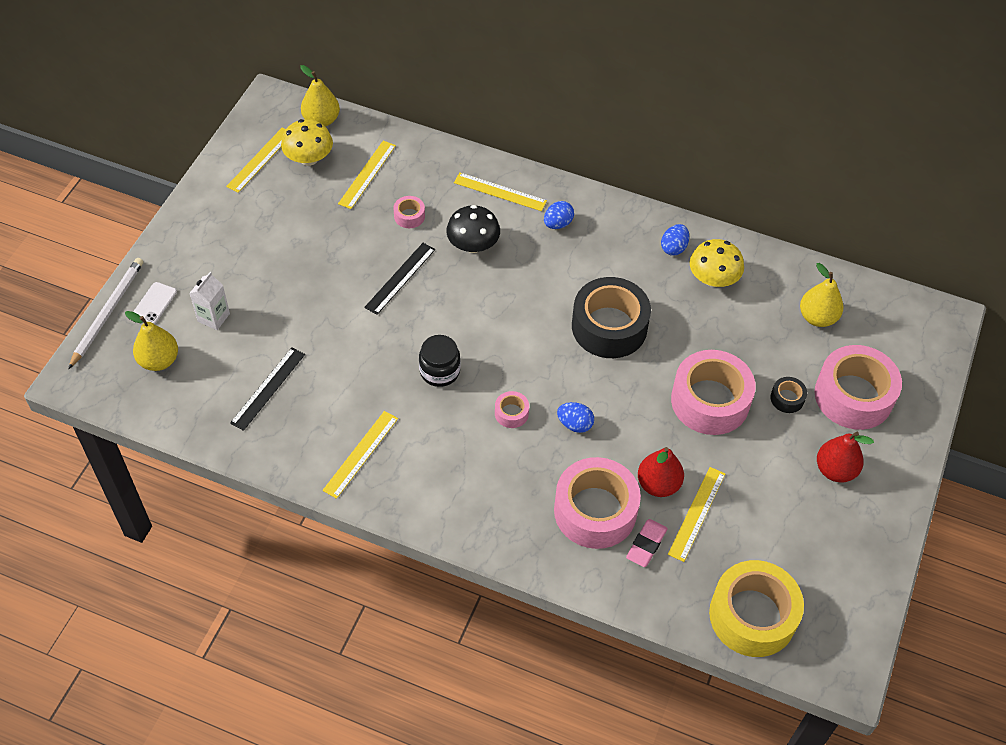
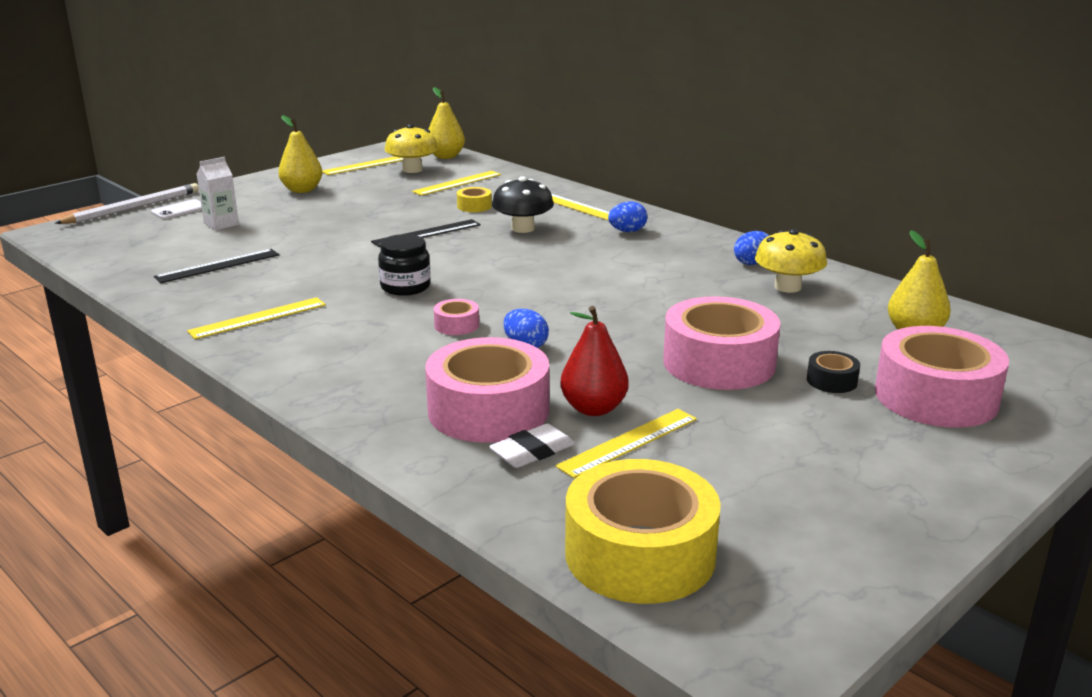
camera: 25 degrees right, 30 degrees down
(159, 360) = (140, 236): yellow pear -> yellow pear (302, 190)
(409, 216) = (474, 206): pink tape -> yellow tape
(609, 327) = (630, 294): black tape -> none
(646, 545) = (532, 452): pink eraser -> white eraser
(835, 470) = (870, 450): red pear -> none

